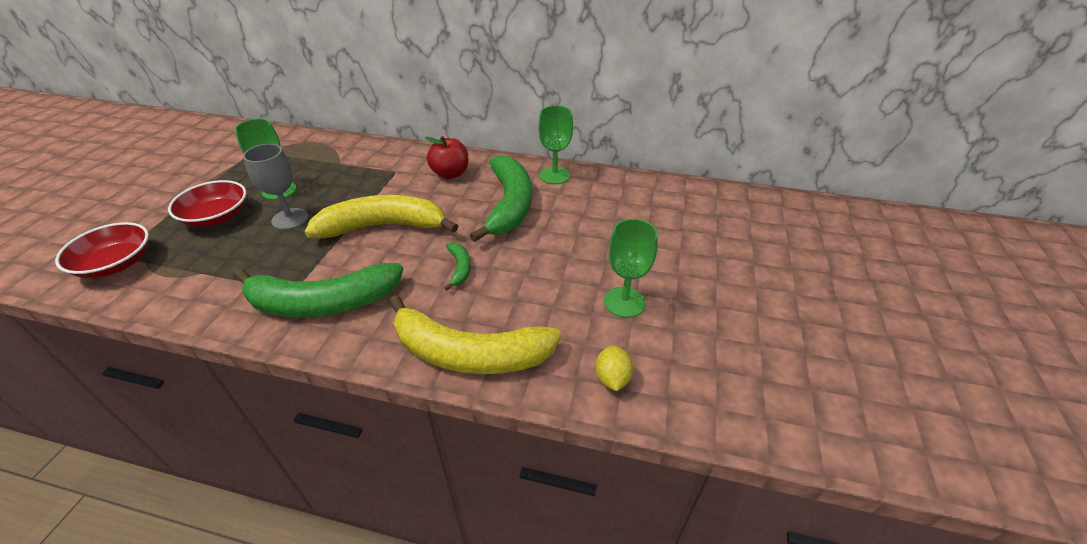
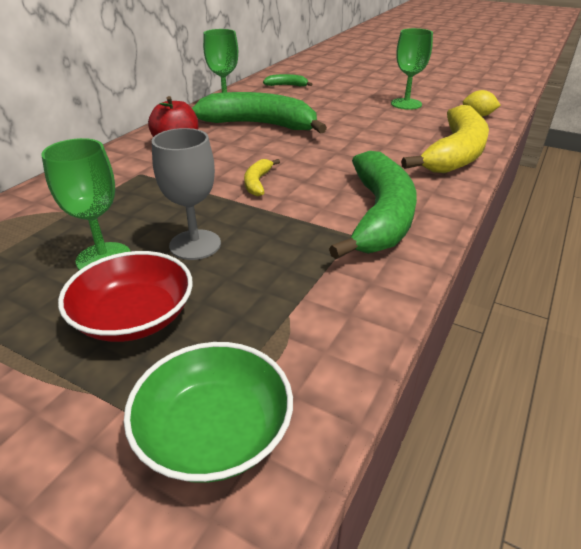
camera: 75 degrees left, 5 degrees down
(116, 264) = (214, 431): red bowl -> green bowl
(383, 227) = (257, 183): yellow banana -> yellow banana, size x0.43
(459, 268) = (347, 150): green banana -> green banana (287, 85)

